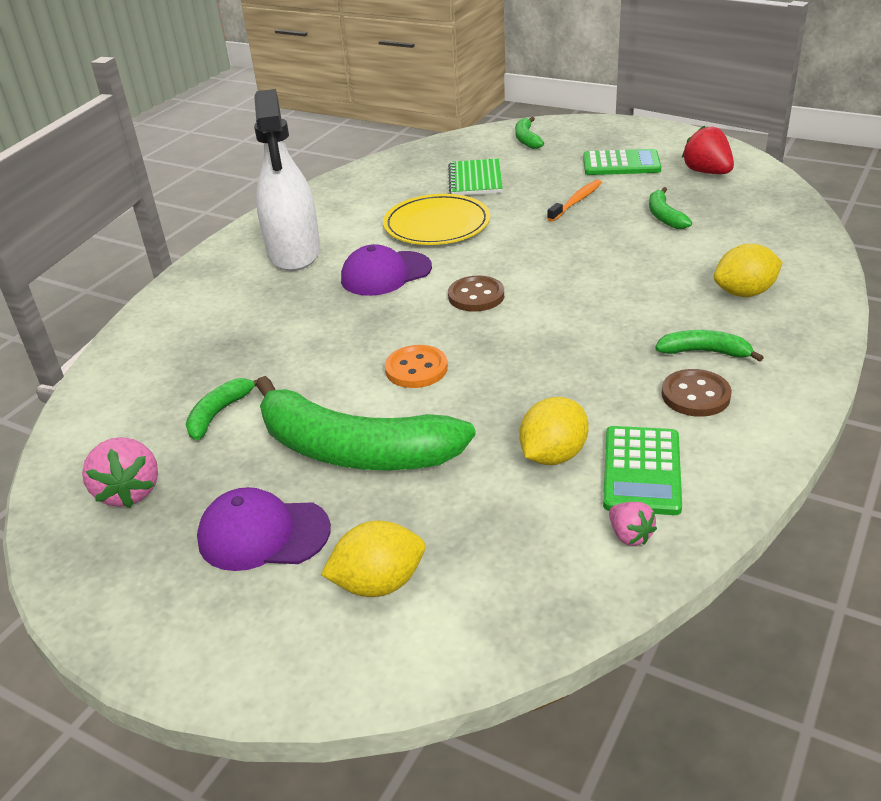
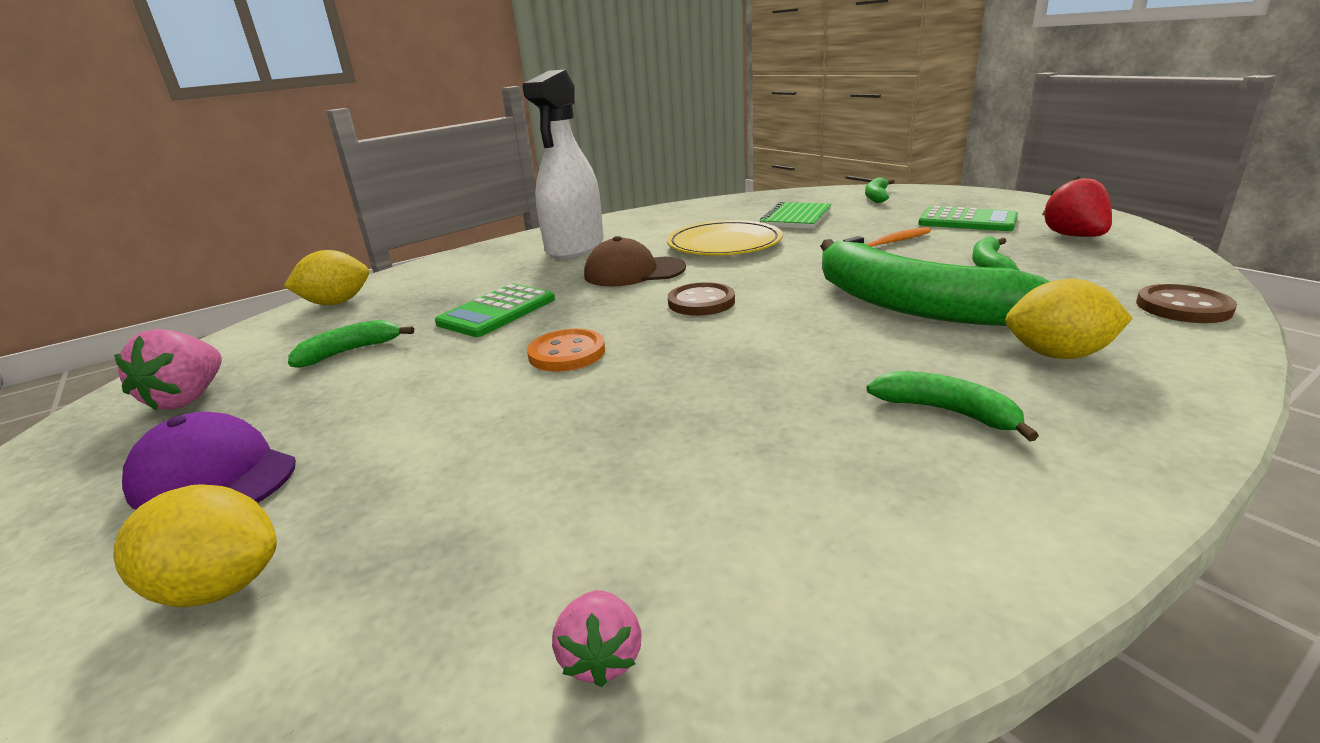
camera: 25 degrees right, 10 degrees down
(354, 450) = (410, 415): green banana -> green banana (910, 305)
(385, 274) = (634, 272): purple cap -> brown cap
(553, 455) = (613, 488): yellow lemon -> yellow lemon (336, 303)
(641, 471) = (716, 551): green calculator -> green calculator (497, 311)
(695, 395) = (891, 465): brown button -> brown button (1183, 307)

